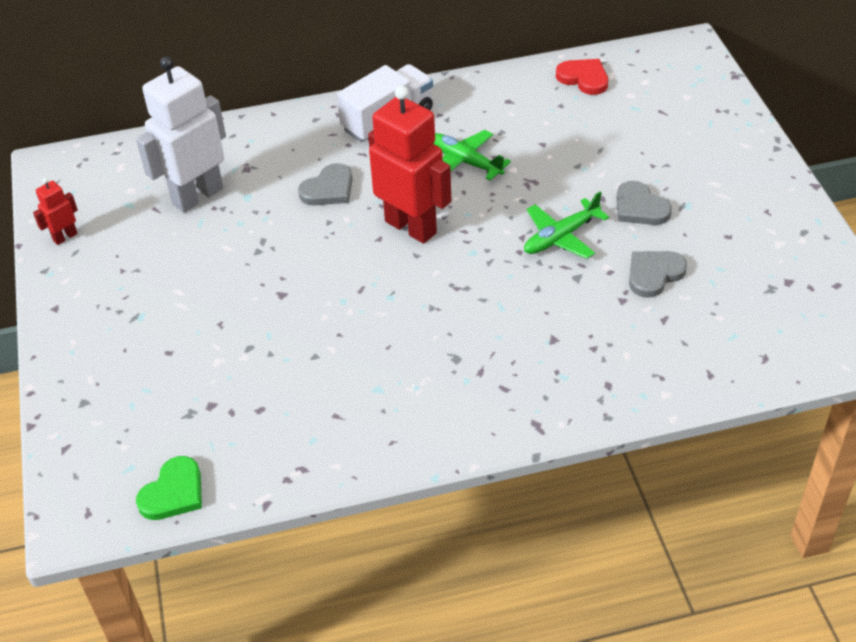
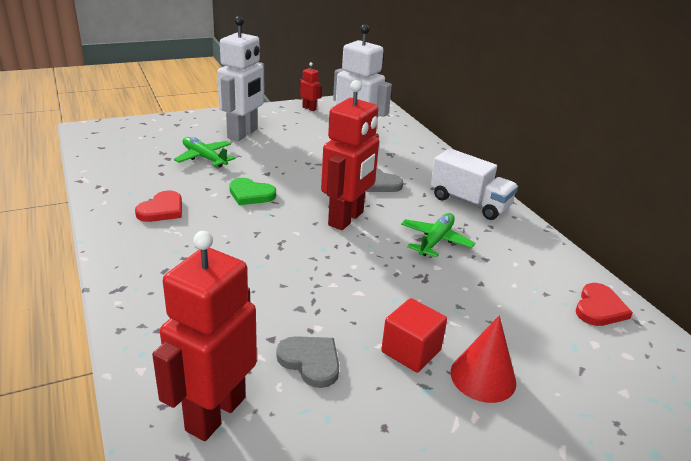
camera: 75 degrees right, 15 degrees down
(144, 318) = (243, 134): none -> white robot
(173, 492) = (100, 153): green heart -> green heart (251, 194)
(366, 400) = (162, 210): none -> red heart
(561, 237) = (352, 297): green plane -> green plane (204, 158)
(640, 207) = (411, 351): grey heart -> red cube
(671, 169) = (483, 377): none -> red cone
(718, 339) = (215, 413): none -> red robot

